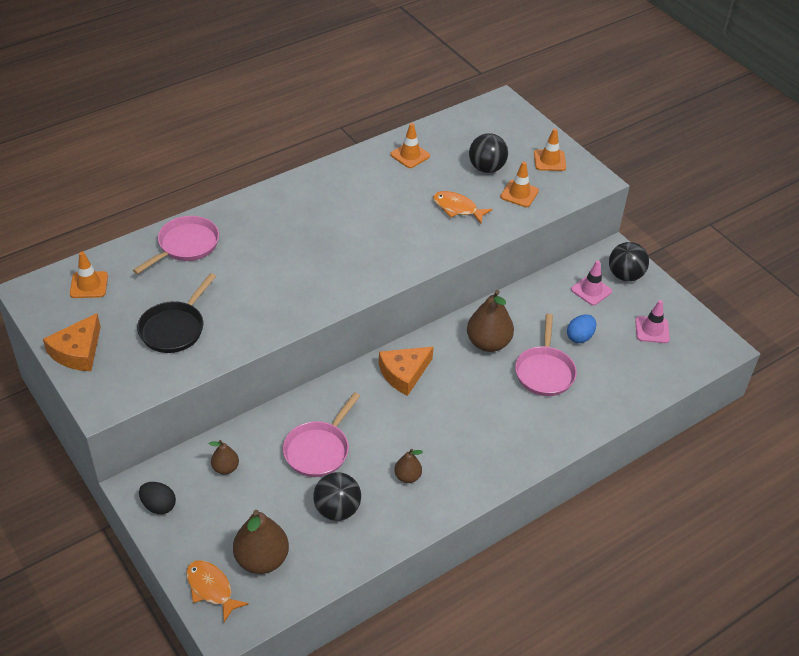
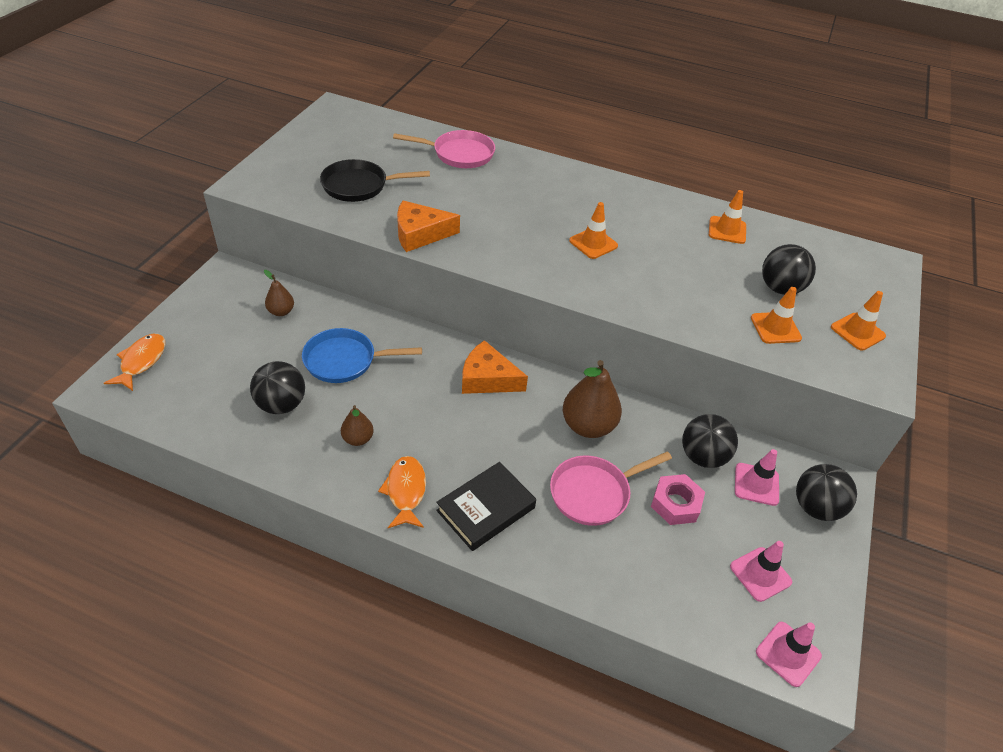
camera: 55 degrees right, 0 degrees up
(78, 351) = (291, 151): orange cheese -> orange cheese (420, 234)
(89, 285) = (368, 128): orange traffic cone -> orange traffic cone (593, 243)
(159, 506) = (214, 292): black egg -> none
(262, 559) = (191, 379): brown pear -> none
(319, 450) = (345, 360): pink pan -> blue pan
(457, 208) = (696, 291): orange fish -> orange fish (405, 491)
(520, 434) = (486, 509): none -> black book
(554, 302) = (703, 457): none -> black ball
(580, 337) = (675, 504): blue egg -> pink nut
(706, 351) = (788, 654): none -> pink traffic cone

